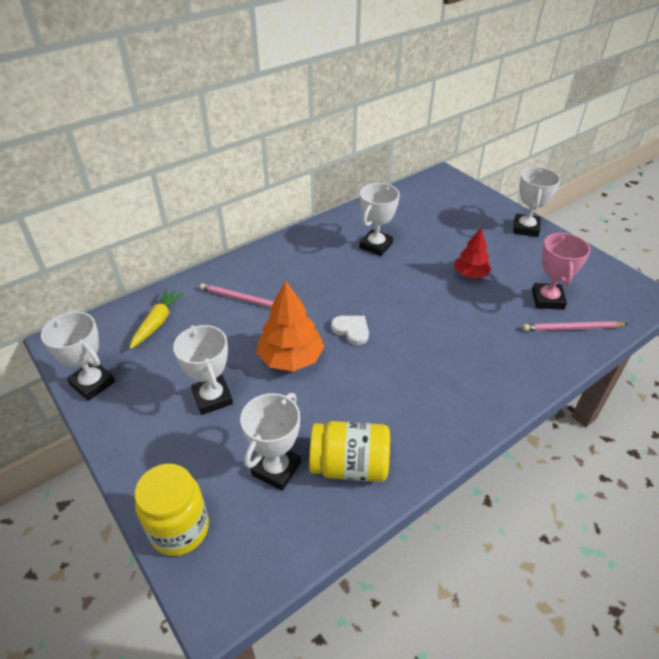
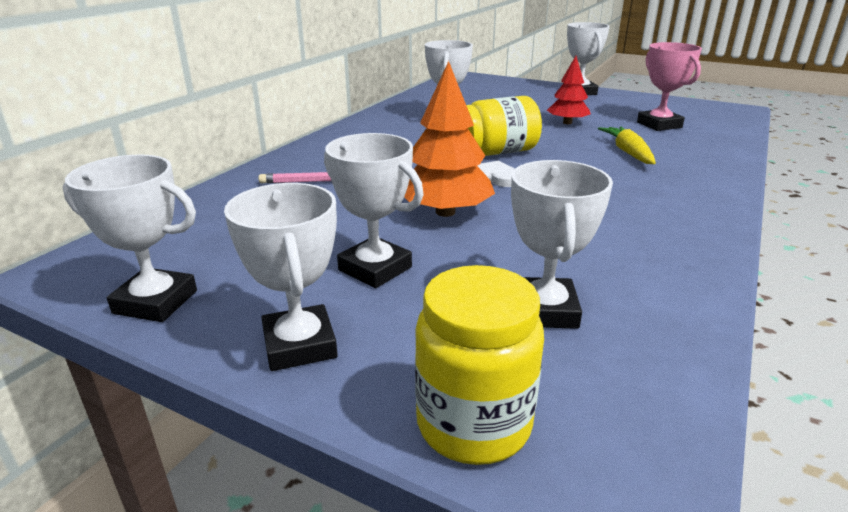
camera: 25 degrees left, 15 degrees down
(139, 443) = (300, 345): none -> white trophy
(157, 322) = (219, 221): yellow carrot -> yellow carrot (628, 152)
(349, 466) = (633, 280): yellow jar -> yellow jar (496, 152)
(572, 328) = (706, 136): pink pencil -> none

